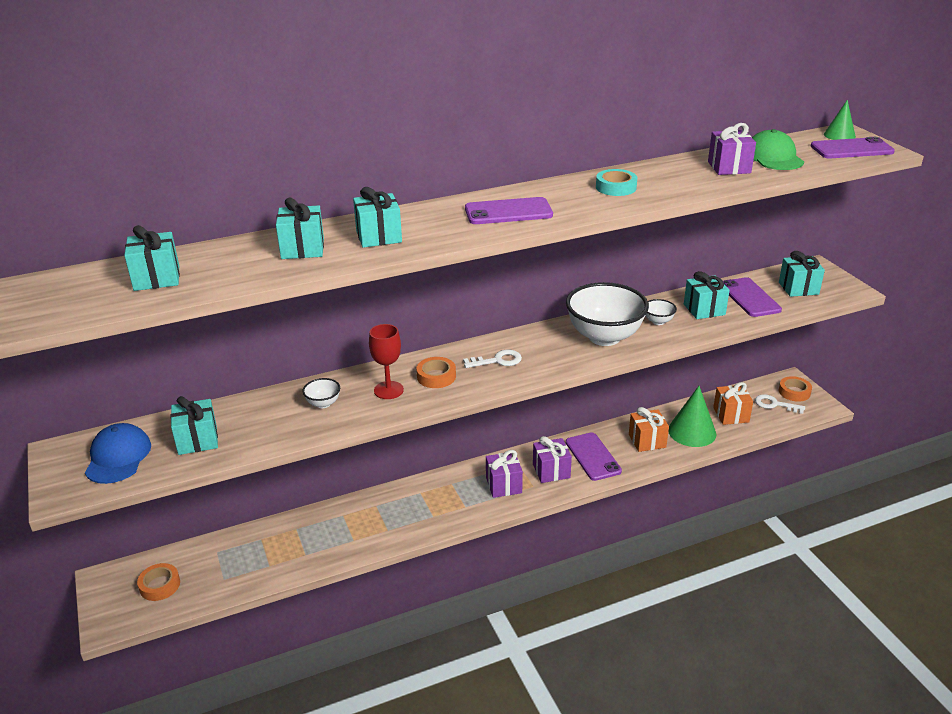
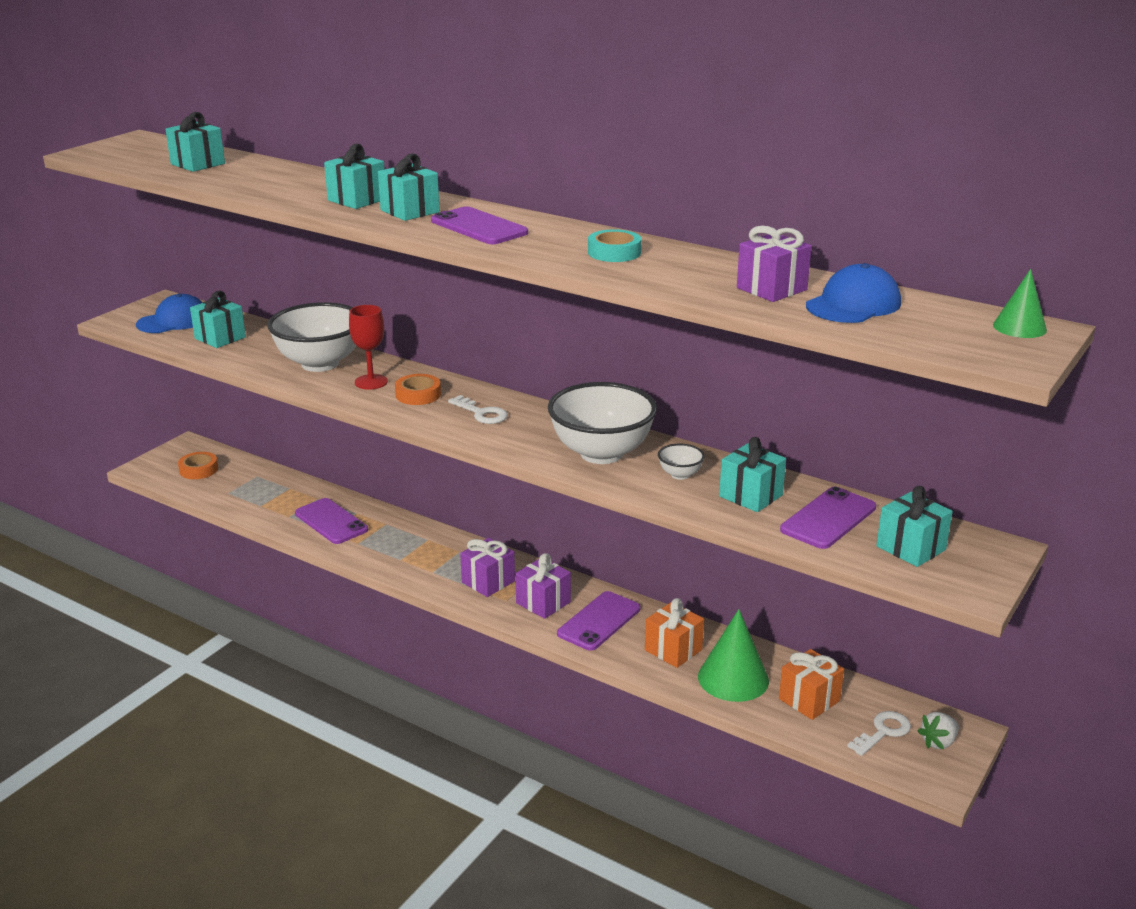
camera: 55 degrees right, 5 degrees down
(302, 249) = (300, 185): turquoise gift -> turquoise gift (410, 211)
(323, 404) = (320, 364): white bowl -> white bowl, size x2.38
(773, 157) = (853, 304): green cap -> blue cap
(774, 404) = (883, 732): white key -> white key turned 60 degrees clockwise
(794, 392) = (938, 742): orange tape -> white strawberry
(851, 149) = (976, 341): purple phone -> purple phone (331, 522)

